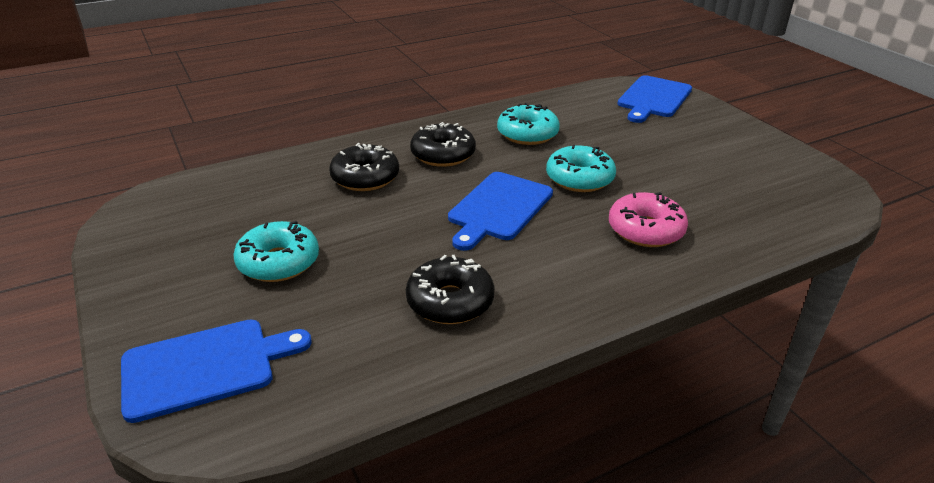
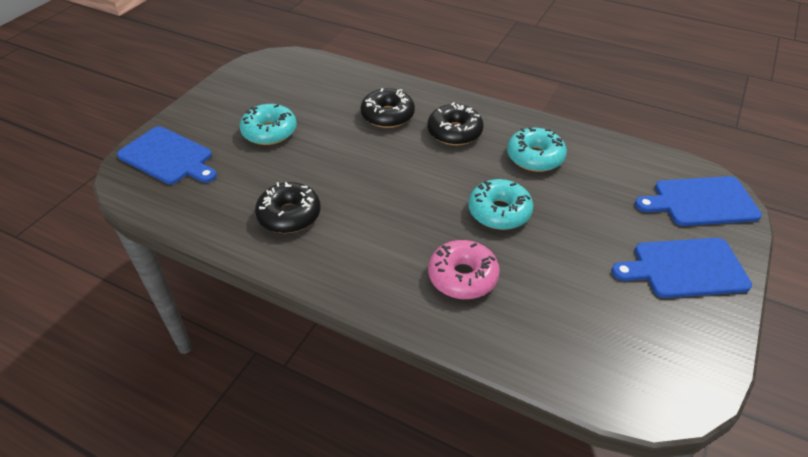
camera: 55 degrees right, 10 degrees up
(498, 208) = (413, 189): blue cutting board -> blue cutting board (685, 268)

